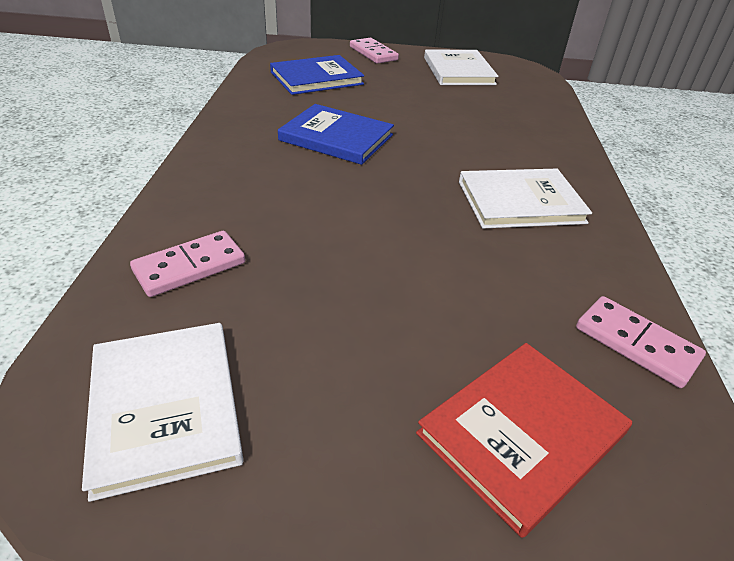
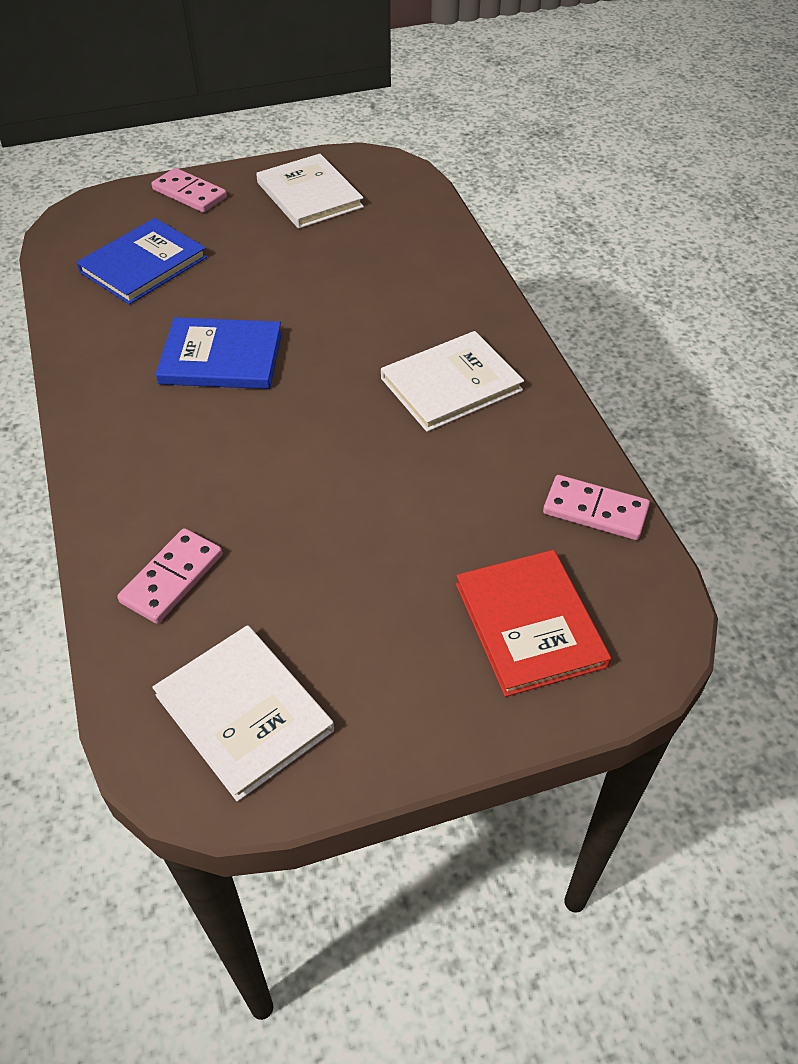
camera: 20 degrees left, 10 degrees up
(521, 433) = (529, 624): red book -> red book turned 45 degrees counterclockwise

